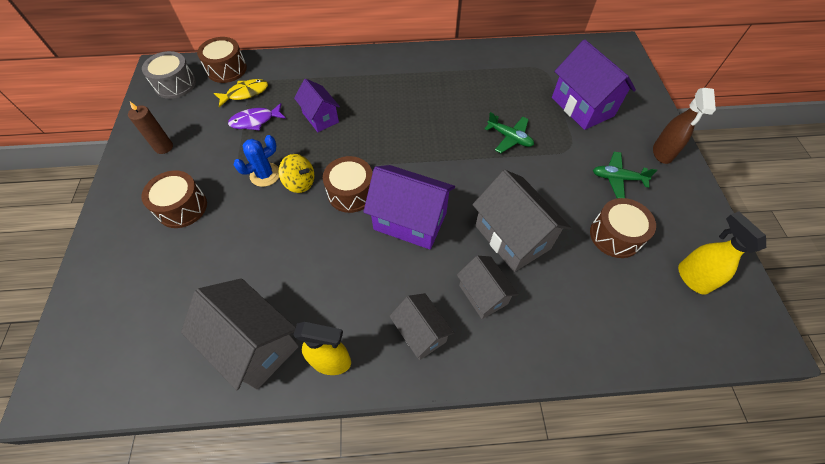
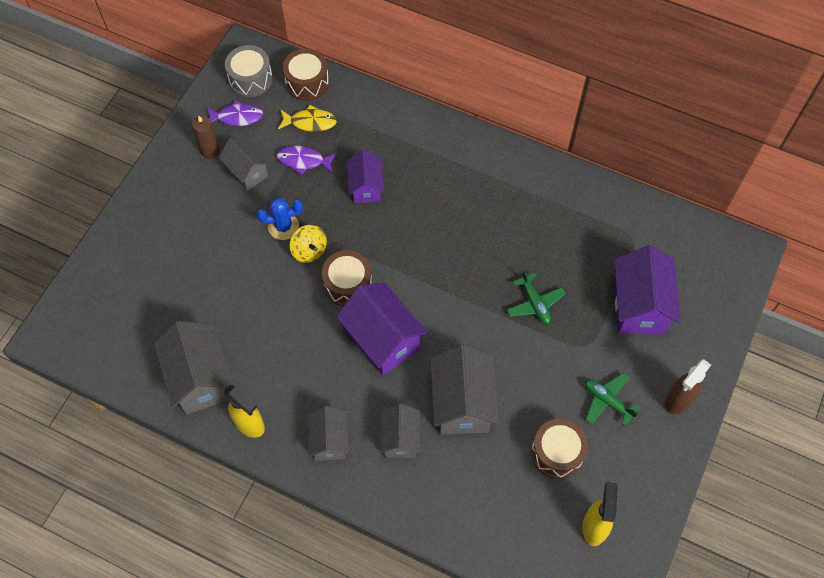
camera: 30 degrees right, 5 degrees up
(176, 114) = (237, 117): none -> purple fish
(182, 207) = (199, 224): brown drum -> none
(208, 149) = (247, 172): none -> grey house

